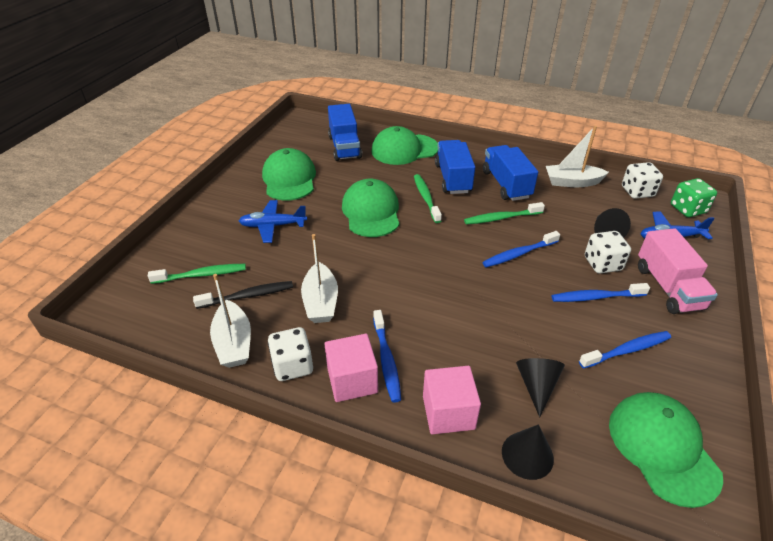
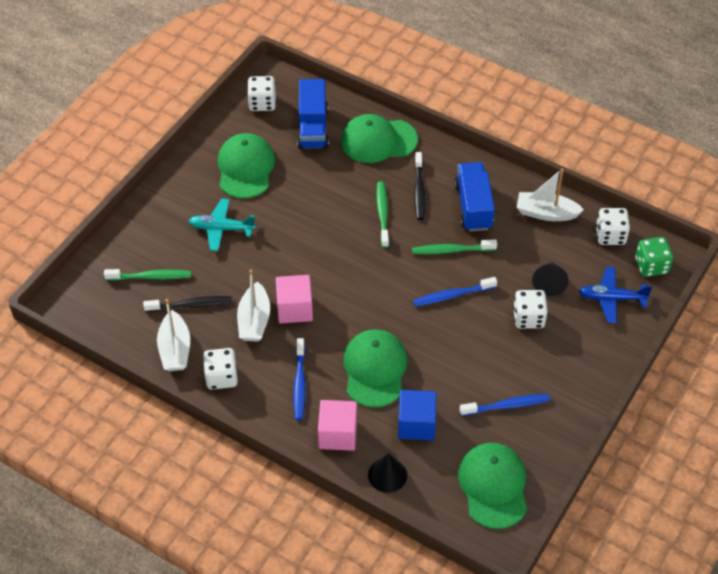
camera: 10 degrees right, 10 degrees up
(273, 226) = (221, 229): blue plane -> turquoise plane
(296, 136) = (262, 103): none -> white dice
(352, 380) = (267, 397): pink cube -> pink cube (294, 309)
(371, 212) = (322, 224): green cap -> green cap (375, 369)
(453, 178) = (419, 191): blue truck -> black toothbrush
(536, 386) = (416, 424): black cone -> blue cube
(596, 297) = (505, 352): blue toothbrush -> none
(668, 287) = (577, 352): pink truck -> none

